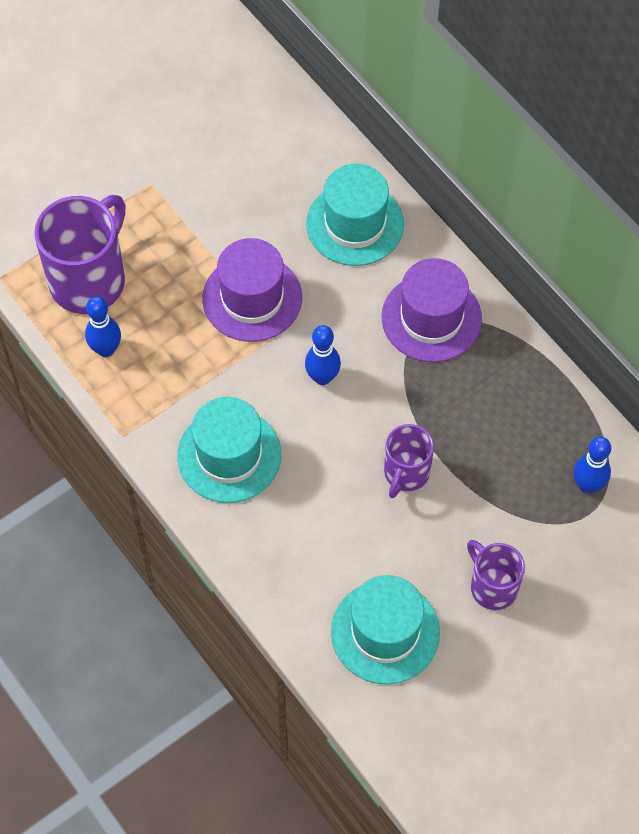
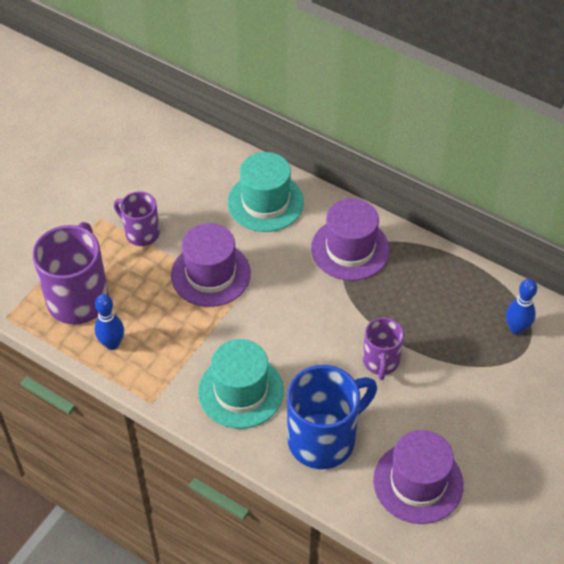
camera: 20 degrees left, 10 degrees down
(300, 544) = (324, 438): none -> blue mug
(322, 377) = (288, 313): blue bowling pin -> none
(385, 632) = (418, 482): turquoise hat -> purple hat
(492, 586) = (482, 422): purple mug -> purple mug (141, 233)

